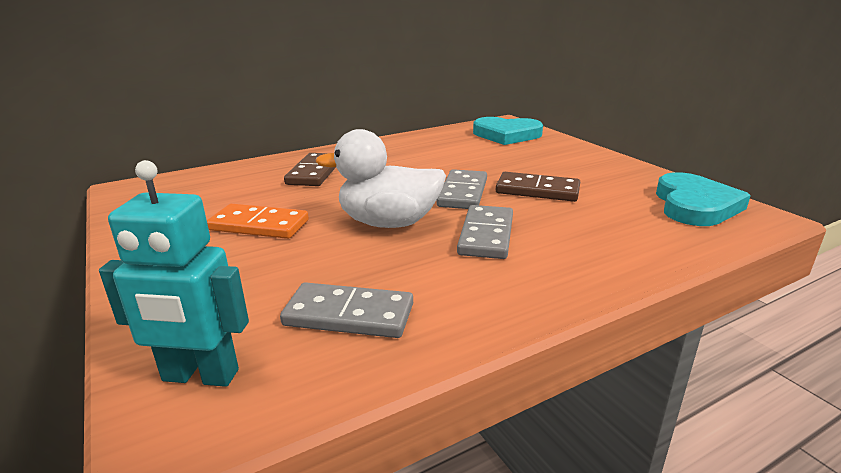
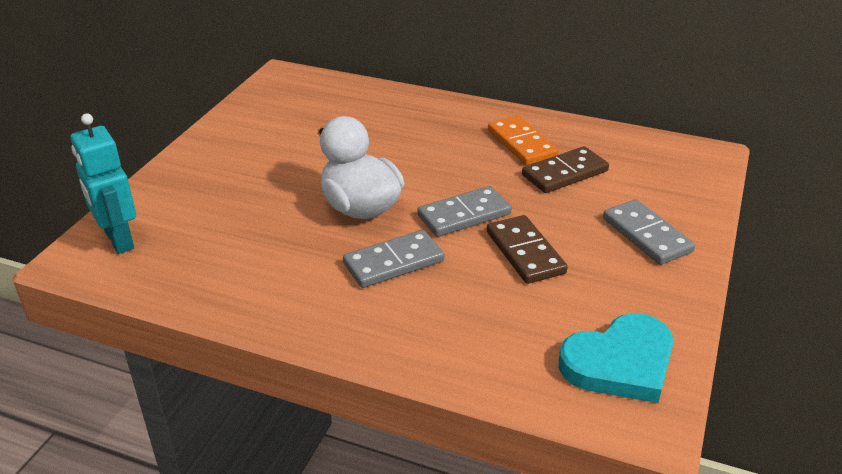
camera: 50 degrees right, 10 degrees up
(259, 225) = (291, 157): orange domino -> orange domino (522, 143)
(314, 173) = (408, 126): brown domino -> brown domino (565, 173)
(349, 315) = (219, 257): grey domino -> grey domino (647, 235)
(506, 135) = (662, 173): turquoise heart -> none

